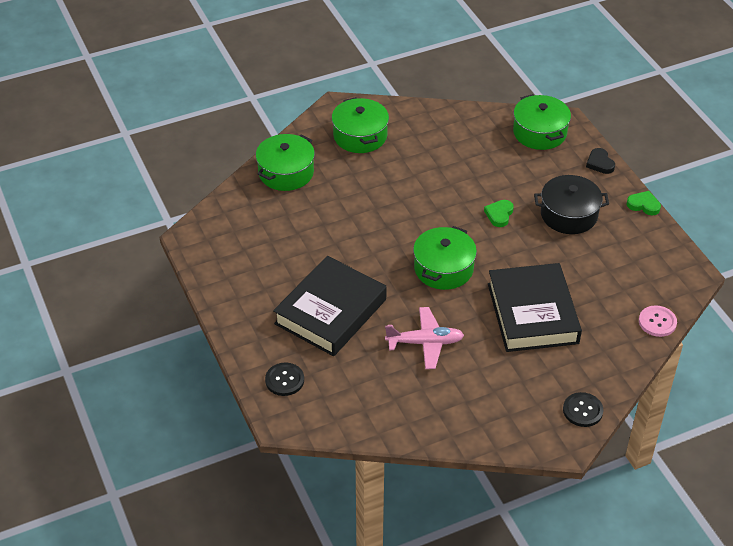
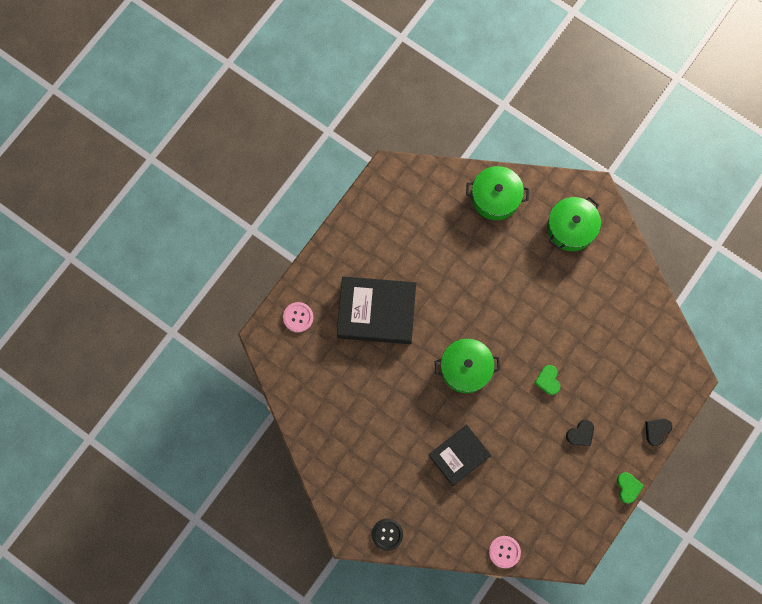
camera: 60 degrees right, 30 degrees up
(284, 380) = (298, 317): black button -> pink button
(425, 343) = (386, 393): pink plane -> none
(499, 214) = (548, 380): green heart -> green heart turned 90 degrees counterclockwise
(532, 313) = (459, 455): black book -> black book, size x0.64
(539, 132) = (664, 365): green pot -> none
(569, 214) = (580, 434): black pot -> black heart

